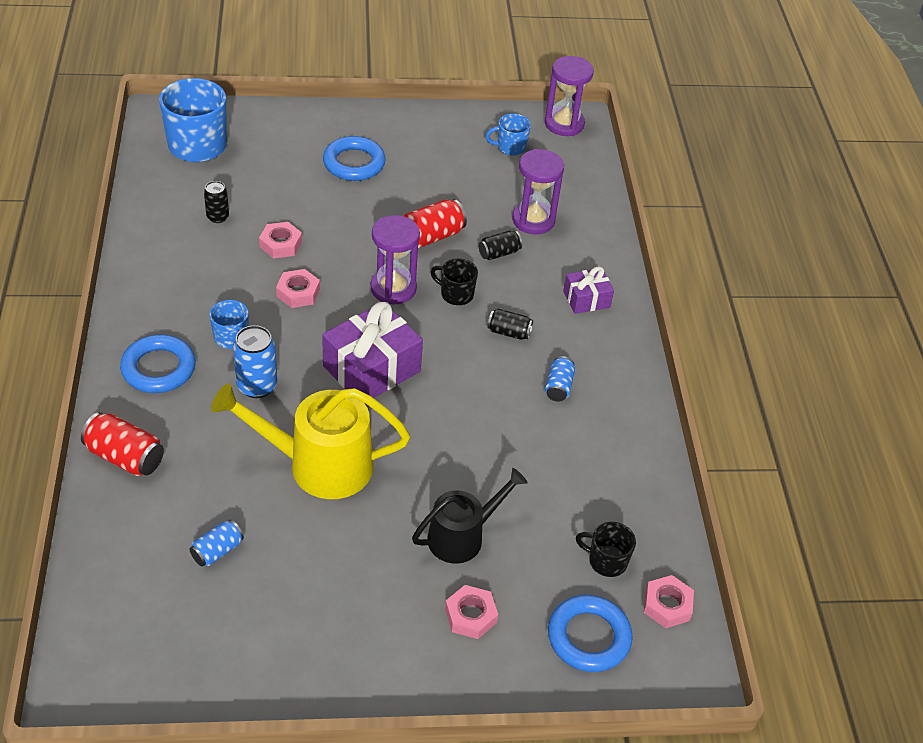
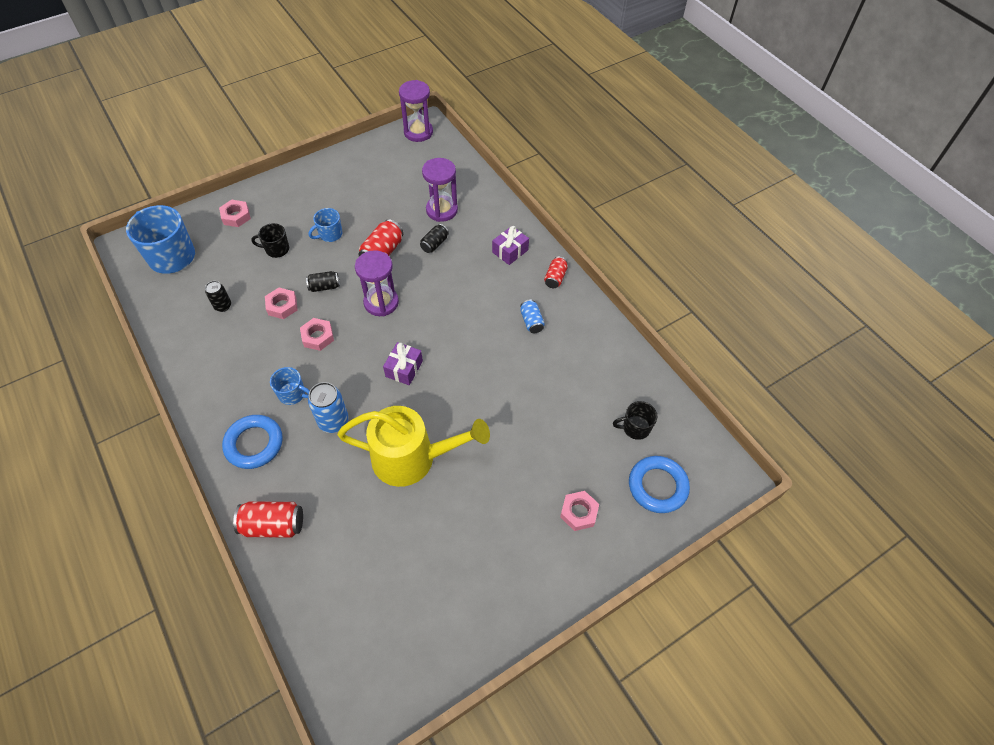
camera: 25 degrees left, 10 degrees up
(217, 551) = (385, 560): blue can -> none
(318, 465) = (413, 458): yellow watering can -> yellow watering can turned 150 degrees counterclockwise
(354, 163) = (295, 221): blue ring -> none
(372, 369) = (404, 369): purple gift -> purple gift, size x0.55
(456, 294) = (425, 287): black mug -> black mug (276, 249)
(462, 536) = (539, 459): black watering can -> none
(509, 332) = (476, 298): black can -> black can (324, 287)
(510, 147) = (394, 164): blue mug -> blue mug (330, 234)
(623, 352) = (555, 278): none -> red can
(667, 605) = (688, 438): pink nut -> pink nut (236, 216)

